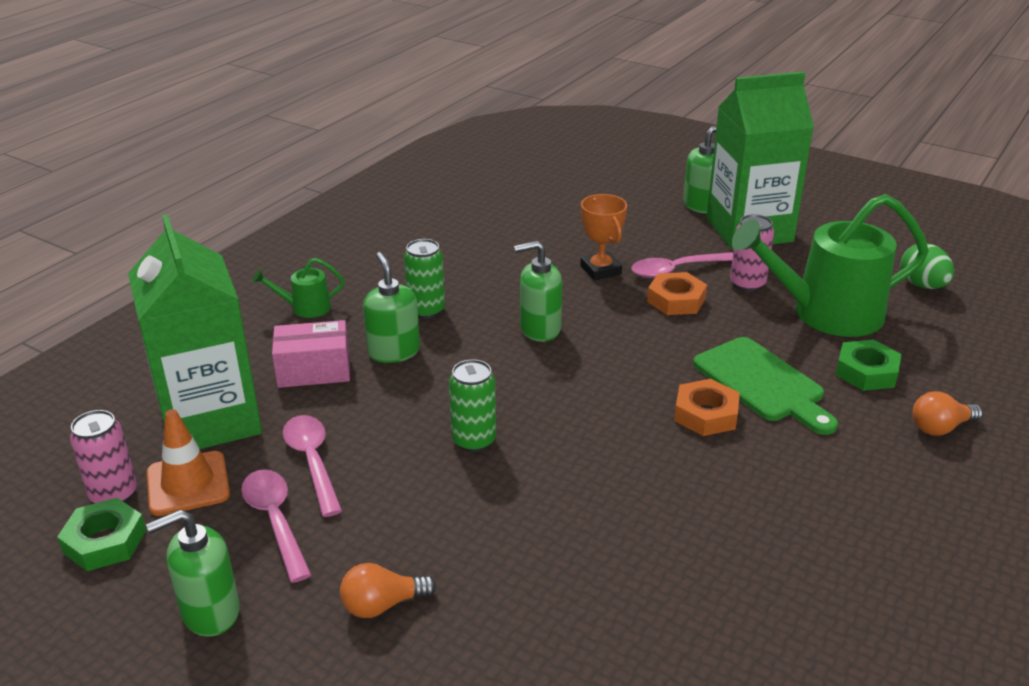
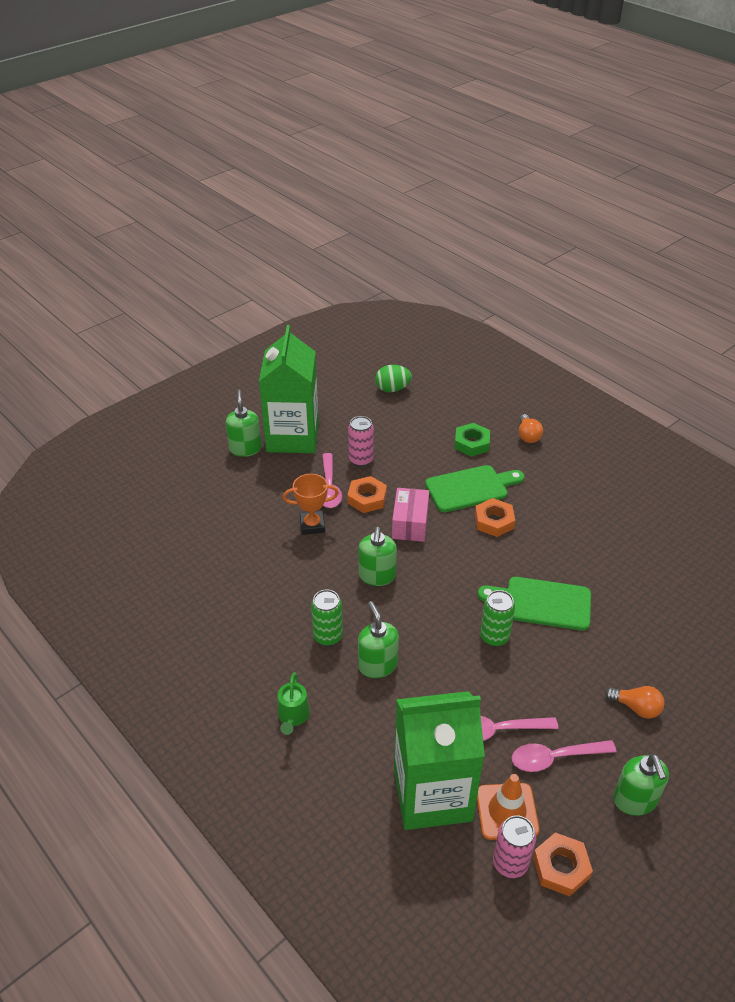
camera: 75 degrees left, 10 degrees up
(105, 541) = (561, 867): green nut -> orange nut
(314, 370) = (386, 719): pink box -> pink box (410, 523)
(382, 605) = (636, 707): orange light bulb -> orange light bulb turned 60 degrees counterclockwise
(394, 351) = (377, 665): green soap dispenser -> green soap dispenser turned 75 degrees clockwise
(559, 481) = (542, 603): none -> green cutting board
(827, 313) = (408, 437): green watering can -> none

